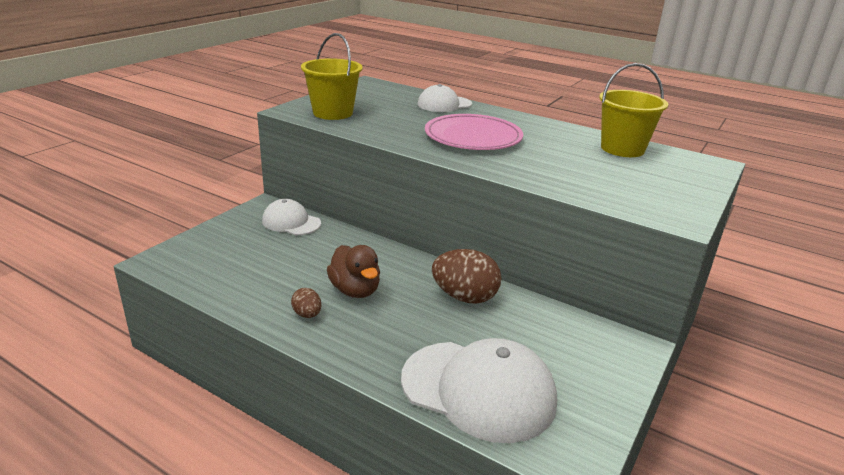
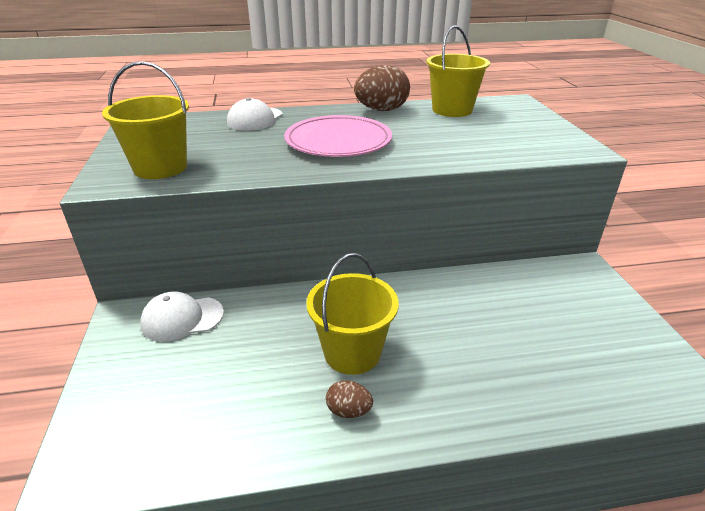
camera: 40 degrees left, 5 degrees up
(355, 290) = (352, 352): brown duck -> yellow bucket
(464, 297) = (441, 299): brown egg -> brown egg (381, 110)
(478, 390) = (569, 376): white cap -> none

